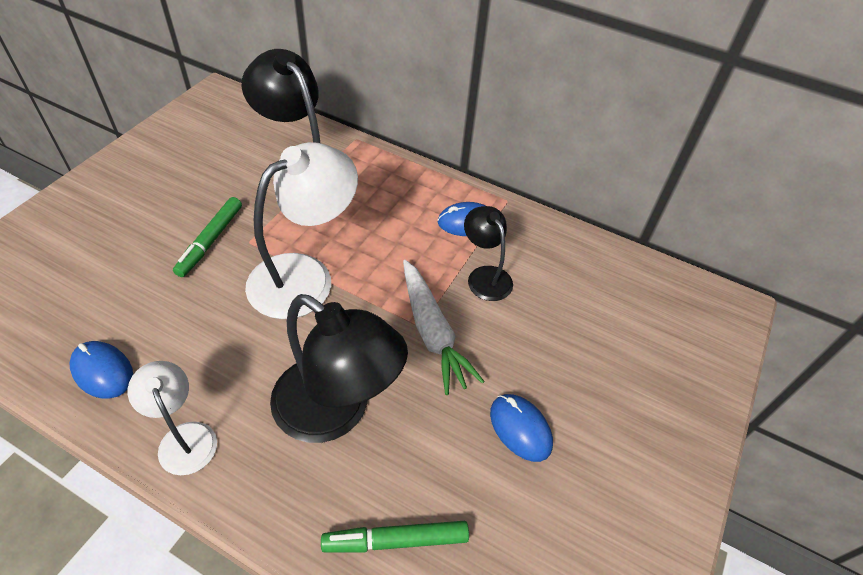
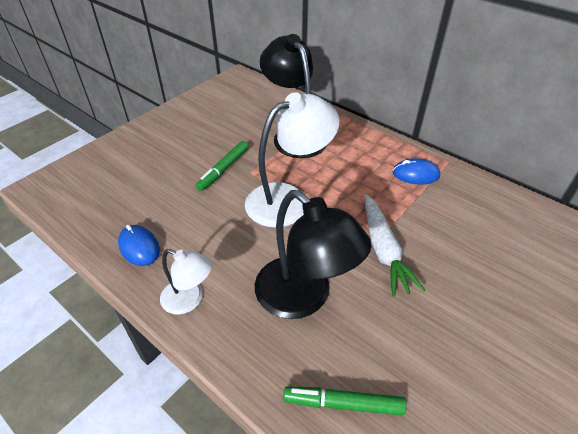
camera: 15 degrees right, 5 degrees down
(184, 437) = (189, 300): white lamp -> white lamp turned 135 degrees clockwise
(485, 276) = (428, 214): black lamp -> none
(520, 428) = (453, 332): blue mouse -> none

